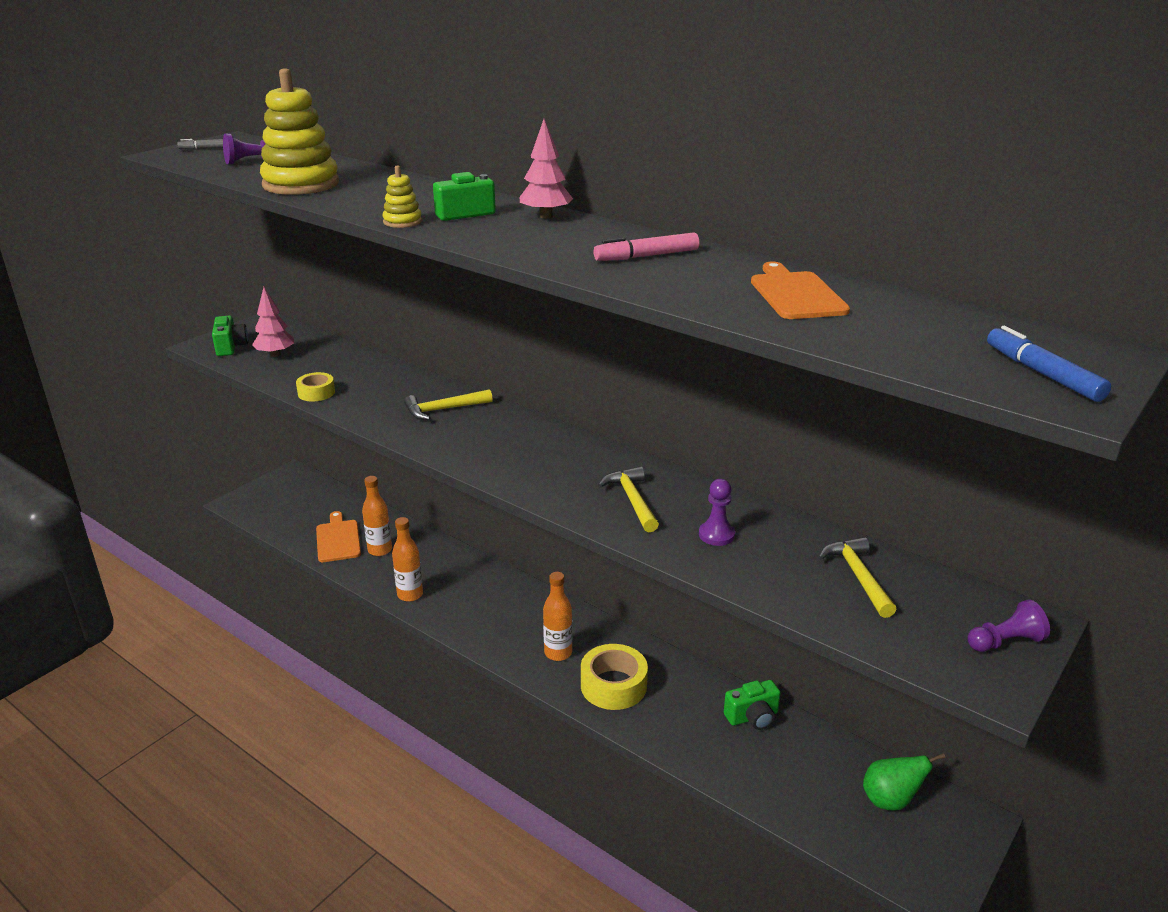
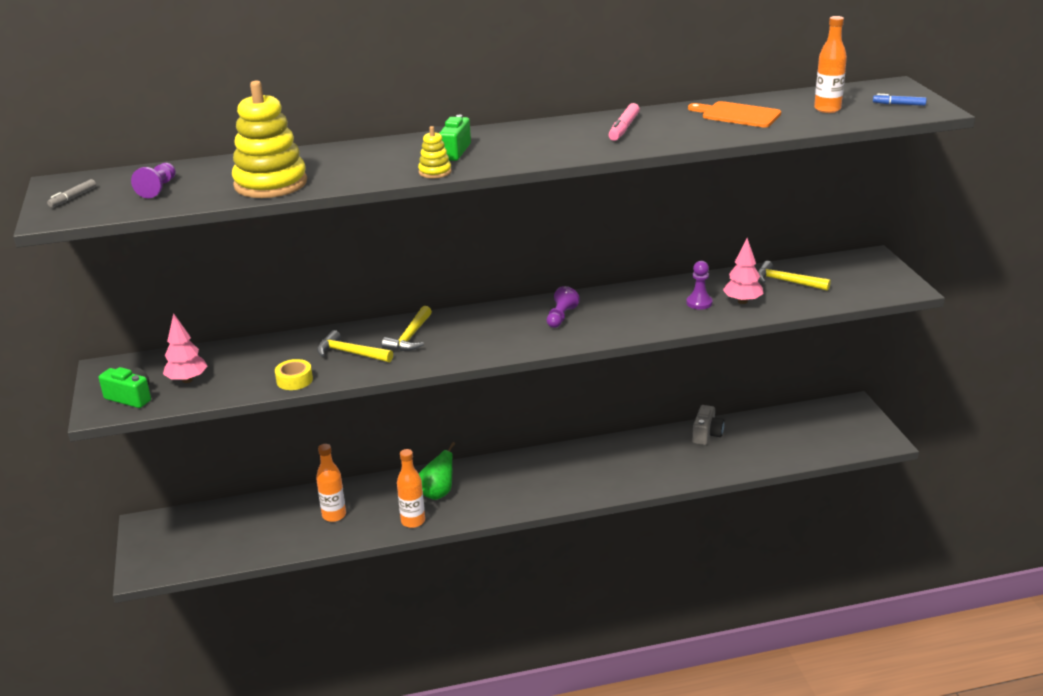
camera: 50 degrees left, 0 degrees up
(338, 539) = (287, 532): orange cutting board -> none
(546, 216) = (502, 132): pink tree -> pink tree (742, 301)
(558, 653) = (563, 481): orange bottle -> orange bottle (827, 109)
(613, 685) = (621, 472): yellow tape -> none
(632, 500) = (628, 313): yellow hammer -> yellow hammer (350, 353)
(752, 717) = (706, 435): green camera -> grey camera
(890, 800) = (815, 423): green pear -> green pear (438, 493)
(1005, 642) = (878, 271): purple pawn -> purple pawn (561, 317)
(1042, 374) = (899, 104): blue marker -> blue marker, size x0.66

